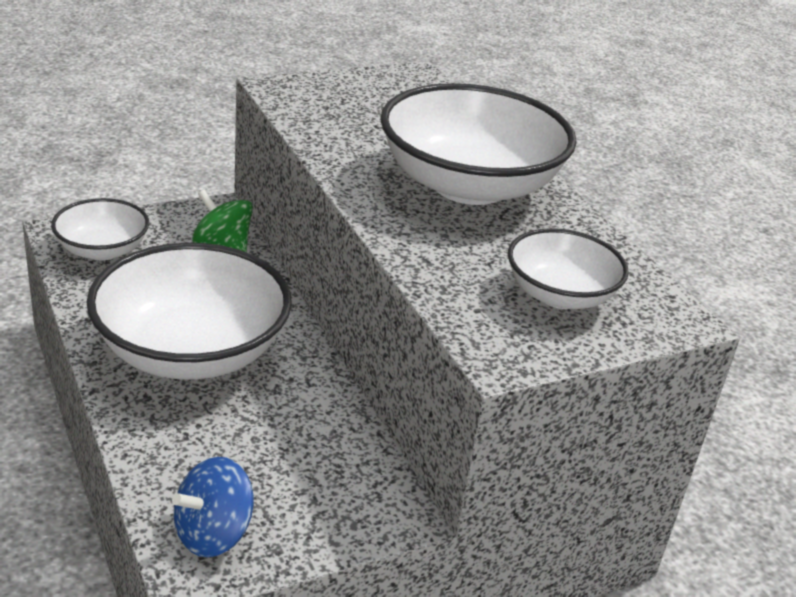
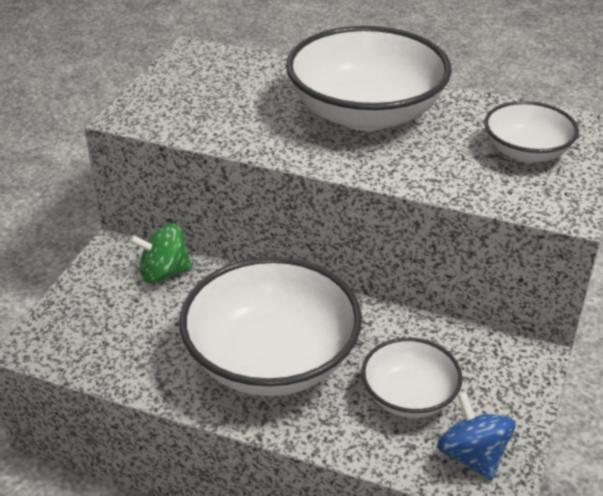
camera: 40 degrees left, 5 degrees up
(102, 250) = (88, 337): white bowl -> white bowl (409, 396)
(213, 533) = (472, 456): blue spinning top -> blue spinning top turned 150 degrees clockwise

